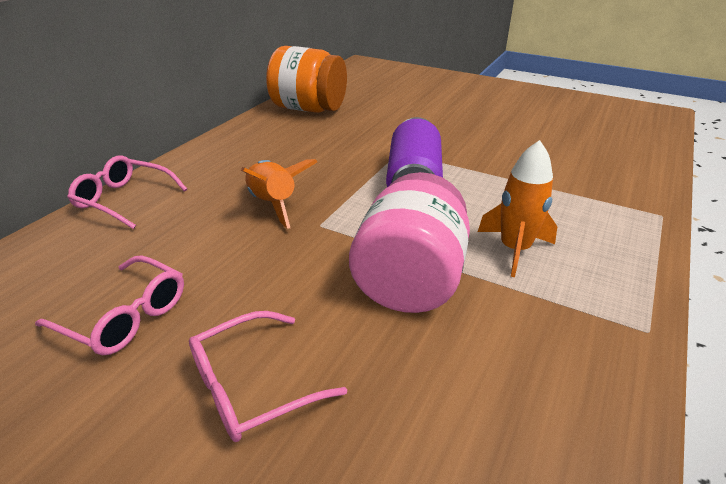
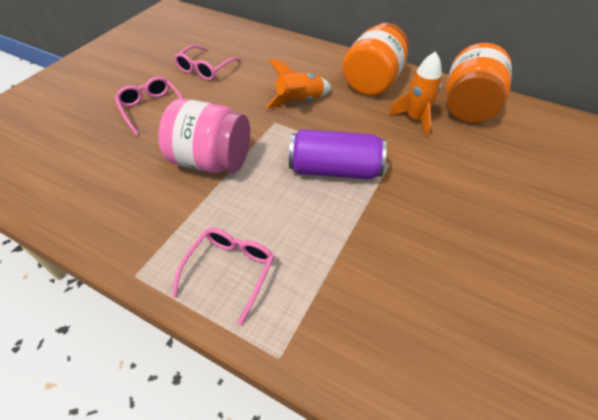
camera: 90 degrees right, 15 degrees up
(124, 199) = (305, 49): pink glasses -> pink glasses (230, 271)
(245, 152) = (372, 82): none -> orange jar
(514, 249) = (236, 219): orange rocket -> orange rocket (415, 119)

